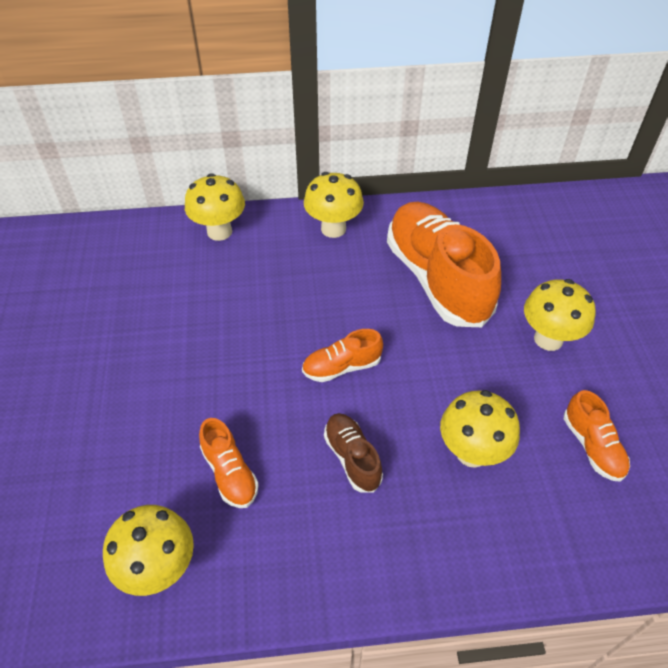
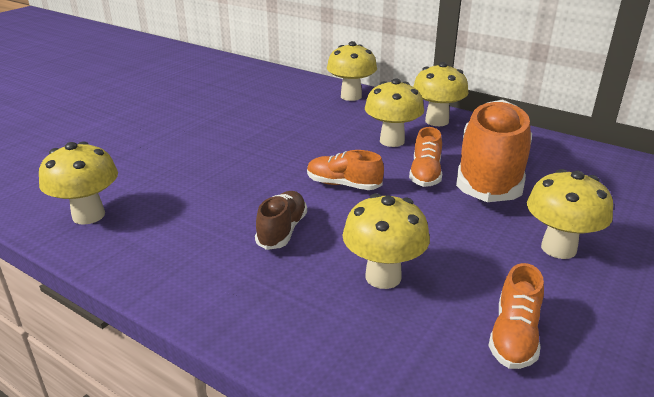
camera: 40 degrees right, 20 degrees down
(230, 473) = (192, 197): orange shoe -> orange shoe (425, 174)
(323, 281) = (392, 141): none -> yellow mushroom

